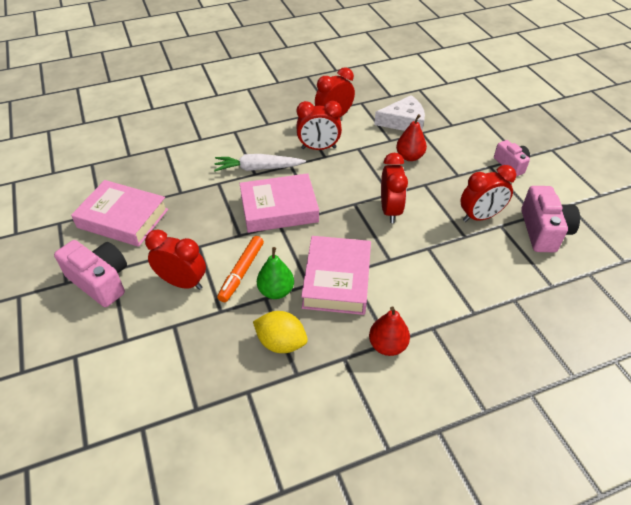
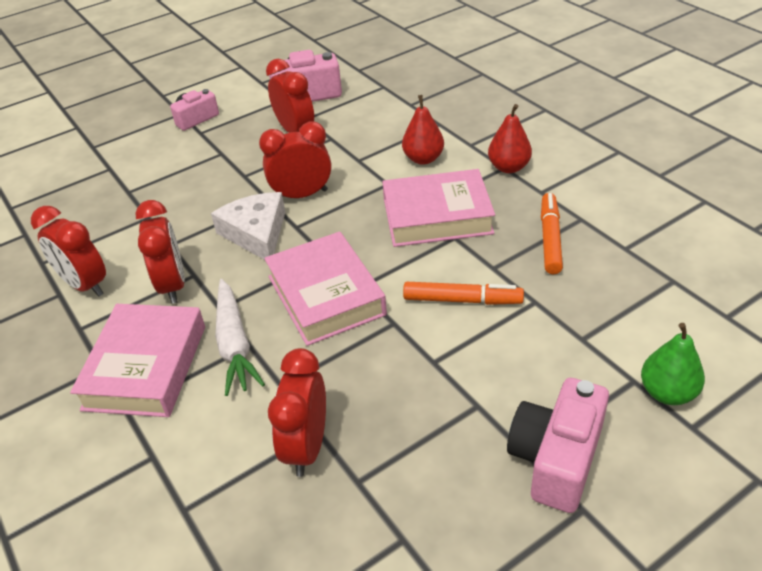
camera: 100 degrees left, 5 degrees down
(123, 218) = (408, 492): pink book -> pink book (145, 367)
(182, 282) = (509, 355): red clock -> red clock (307, 447)
(276, 291) = (478, 261): green pear -> green pear (667, 393)
(281, 343) = (550, 239): yellow lemon -> orange marker
(403, 122) = (100, 211): white cheese -> white cheese (256, 233)
(409, 157) = (187, 194): red pear -> red pear (423, 159)

